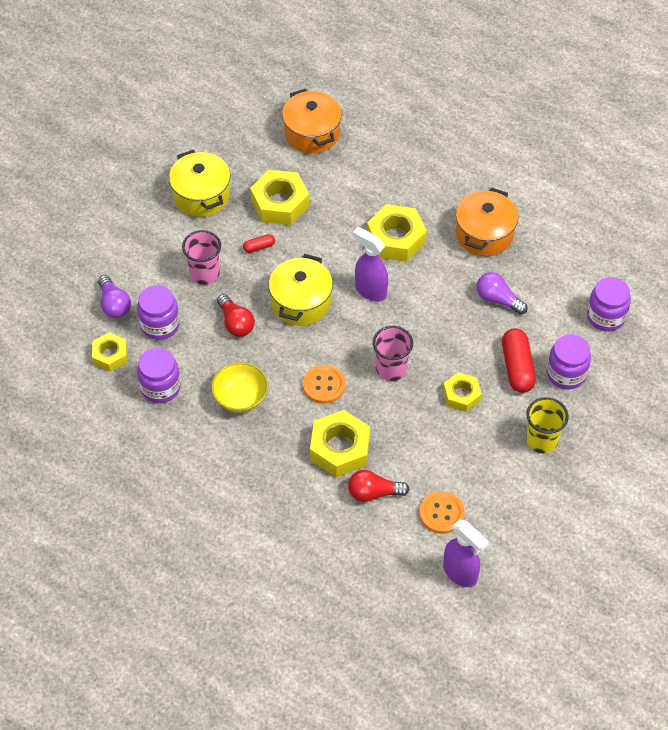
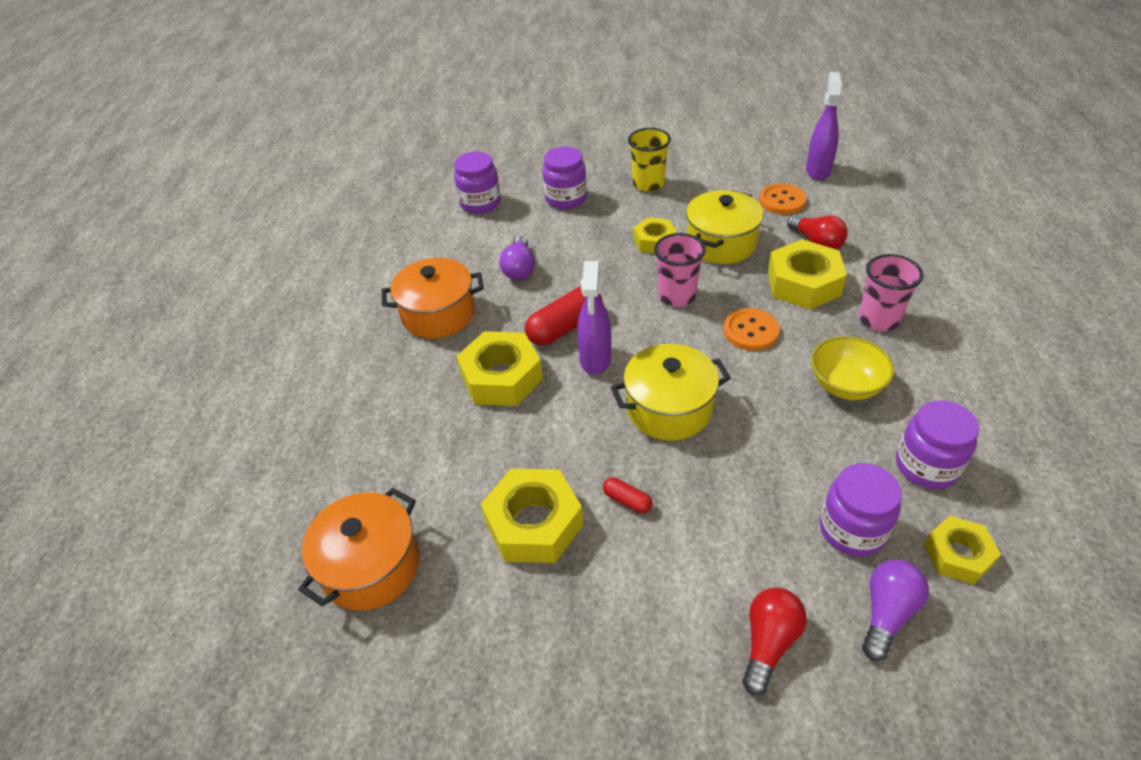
camera: 120 degrees left, 10 degrees down
(201, 195) = (596, 638): yellow pot -> yellow pot (721, 243)
(204, 273) = (725, 534): pink cup -> pink cup (878, 319)
(236, 323) = (761, 451): red light bulb -> red light bulb (768, 643)
(517, 367) = (588, 225): red capsule -> red capsule (565, 327)

